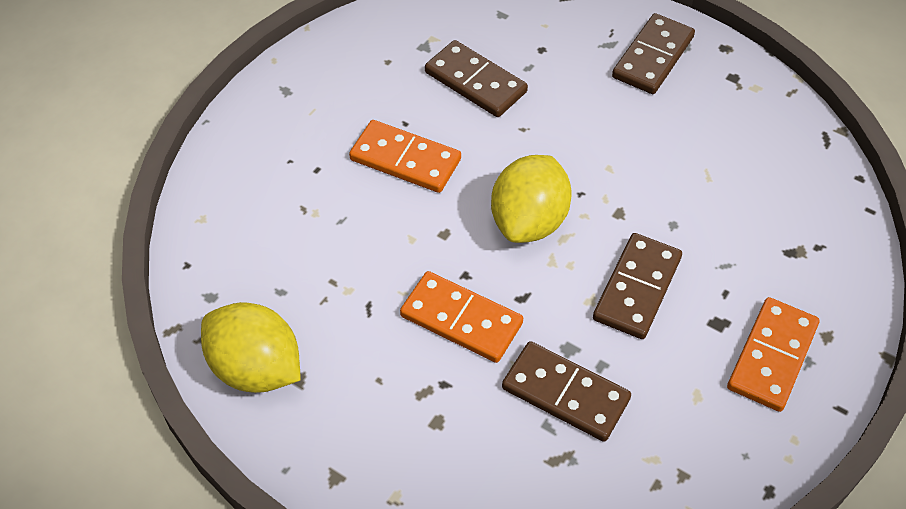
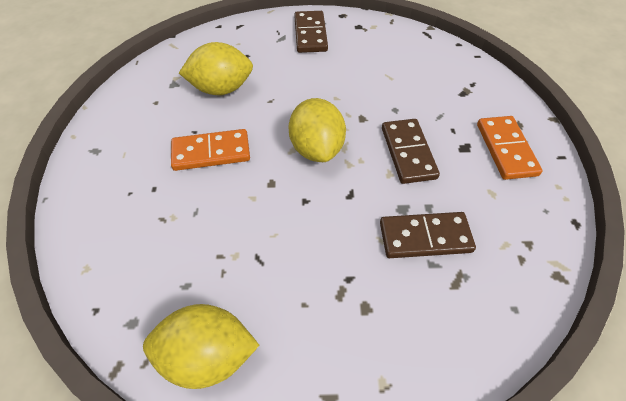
camera: 35 degrees left, 0 degrees up
(461, 319) = (325, 230): orange domino -> none
(475, 82) = (221, 89): brown domino -> yellow lemon

